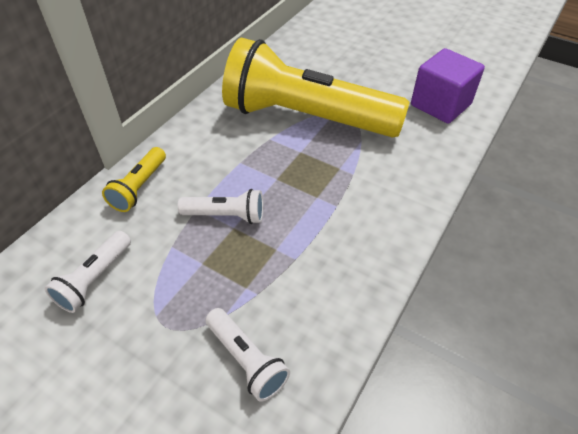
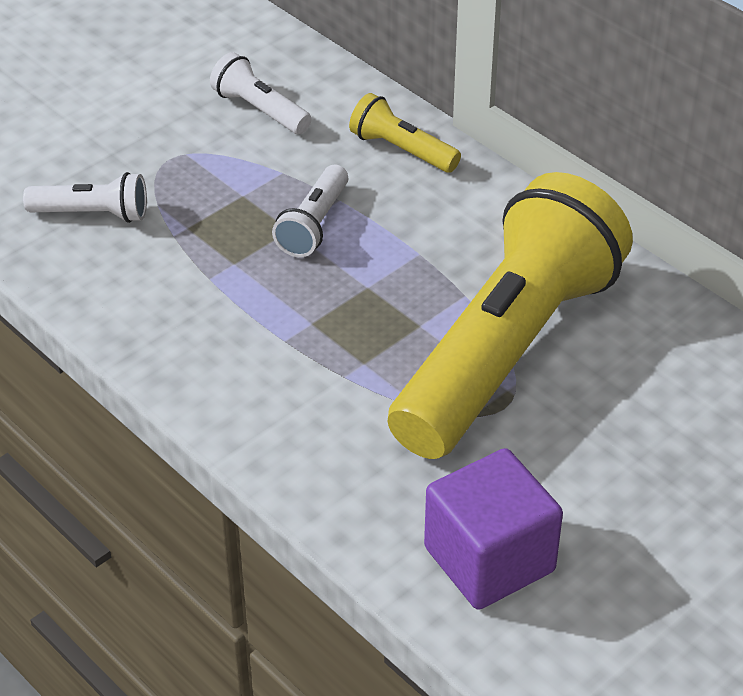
camera: 105 degrees right, 5 degrees down
(246, 360) = (92, 214): white flashlight -> white flashlight turned 150 degrees counterclockwise

